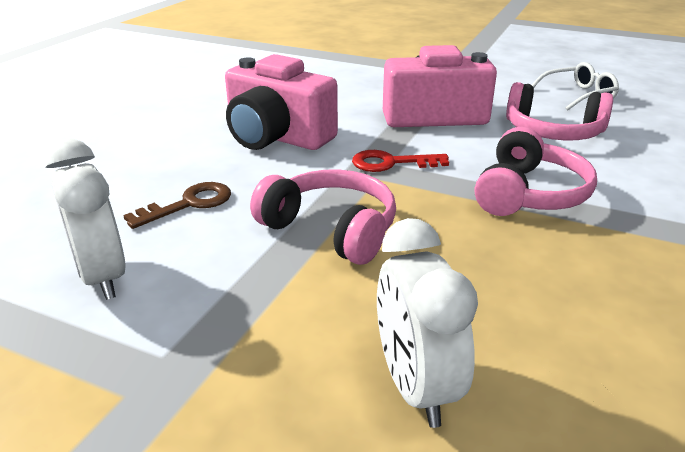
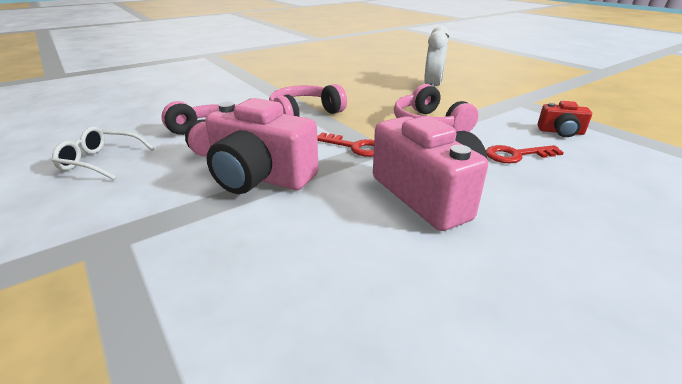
camera: 150 degrees left, 0 degrees up
(102, 277) = (560, 132): white clock -> red camera
(189, 204) = (516, 155): brown key -> red key

